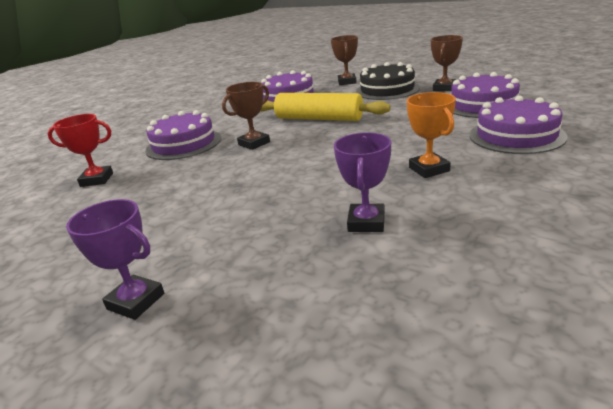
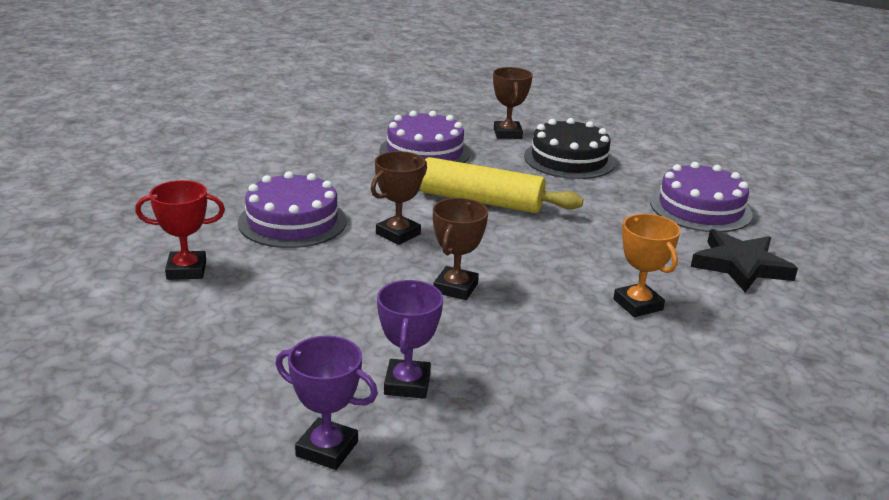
camera: 10 degrees left, 0 degrees up
(366, 222) = (572, 371): purple trophy -> purple trophy (407, 384)
(444, 88) = (648, 169): brown trophy -> brown trophy (455, 288)
(516, 135) = (741, 265): purple cake -> black star

